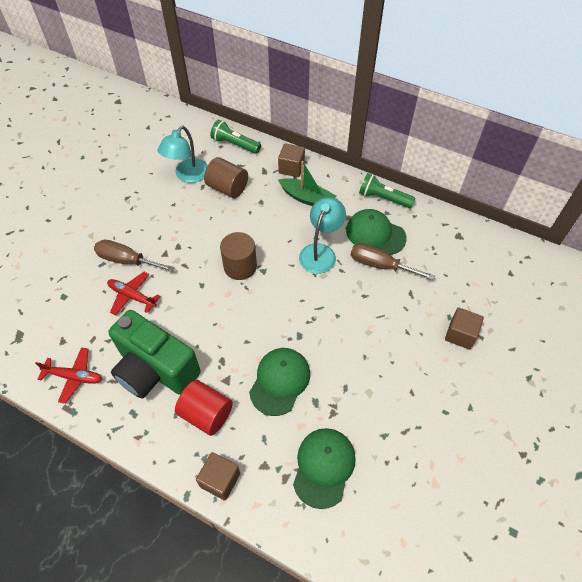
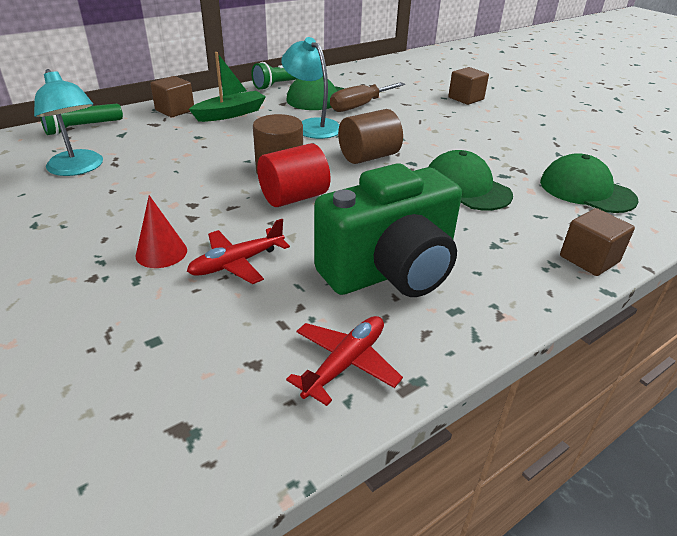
camera: 65 degrees left, 20 degrees down
(127, 260) = (161, 252): brown screwdriver -> red cone
(206, 414) = (487, 246): red cylinder -> red cylinder (294, 197)
(227, 188) = (145, 149): brown cylinder -> brown cylinder (368, 157)

